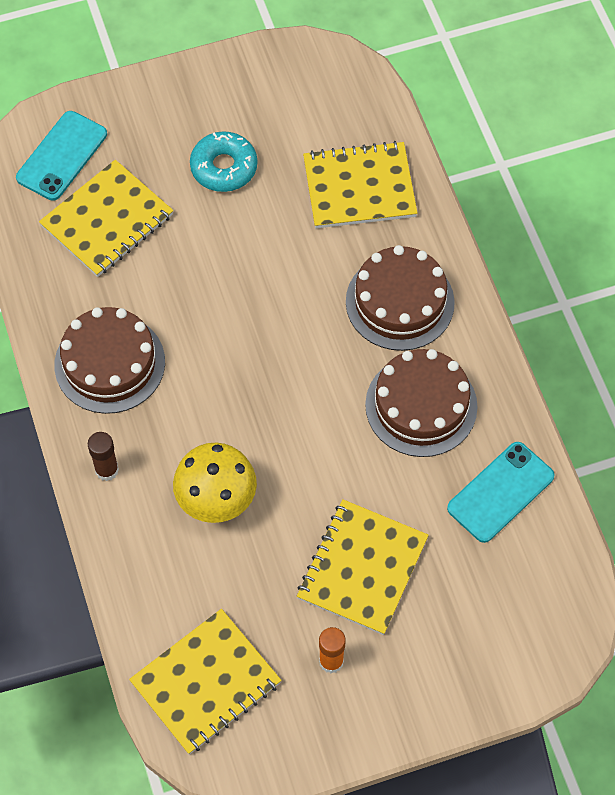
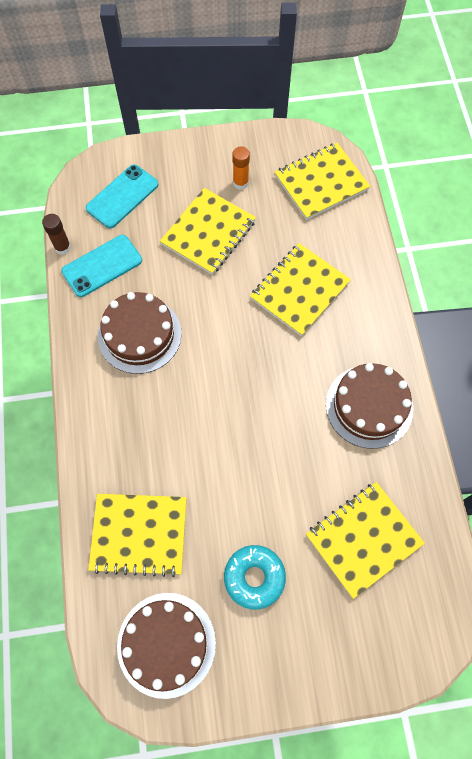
camera: 170 degrees left, 5 degrees up
(62, 156) = (401, 617): turquoise phone -> turquoise phone (122, 196)
(107, 470) = (376, 324): brown glue stick -> brown glue stick (62, 247)
(216, 501) = (299, 290): yellow mushroom -> yellow notebook
(400, 302) = (133, 420): brown cake -> brown cake (166, 644)

